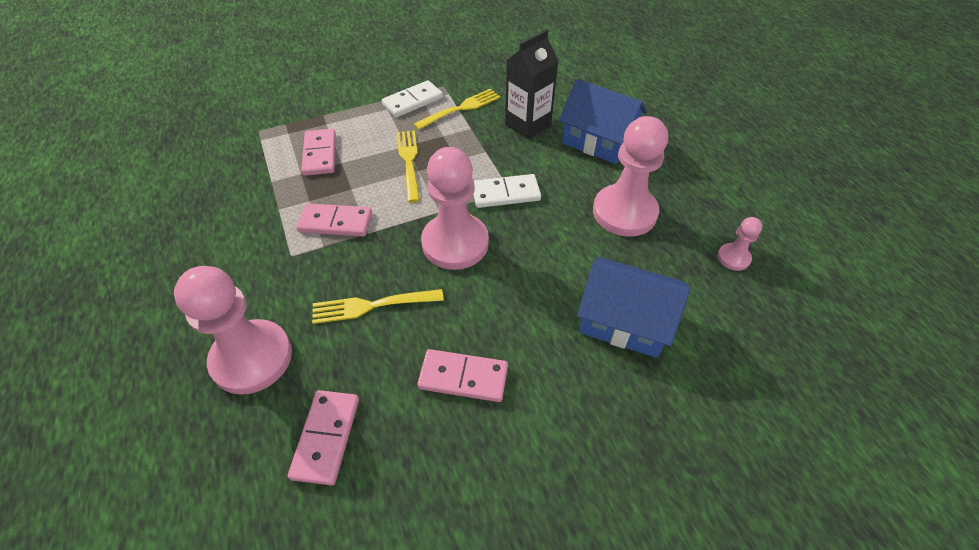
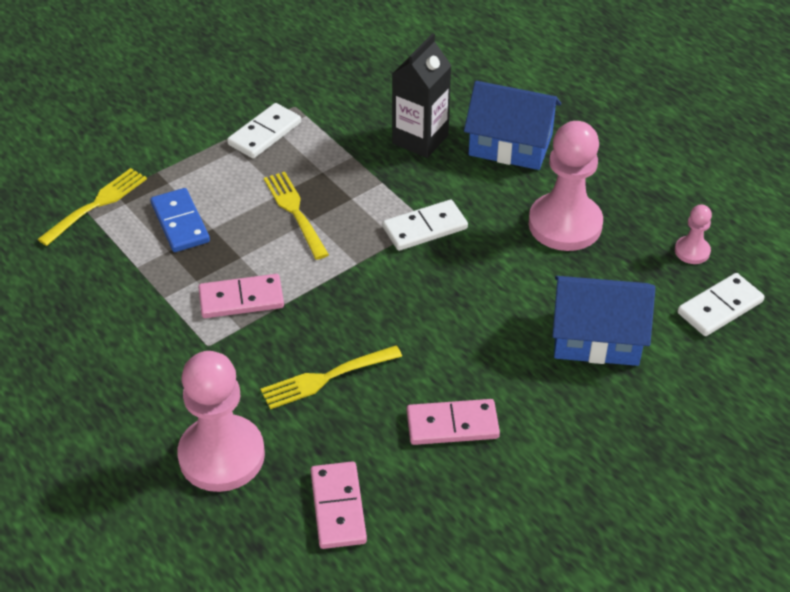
camera: 15 degrees left, 5 degrees down
(320, 154) = (180, 223): pink domino -> blue domino
(455, 243) = (389, 295): pink pawn -> none
(460, 109) = (329, 133): yellow fork -> yellow fork (96, 205)
(749, 316) = (720, 307): none -> white domino

